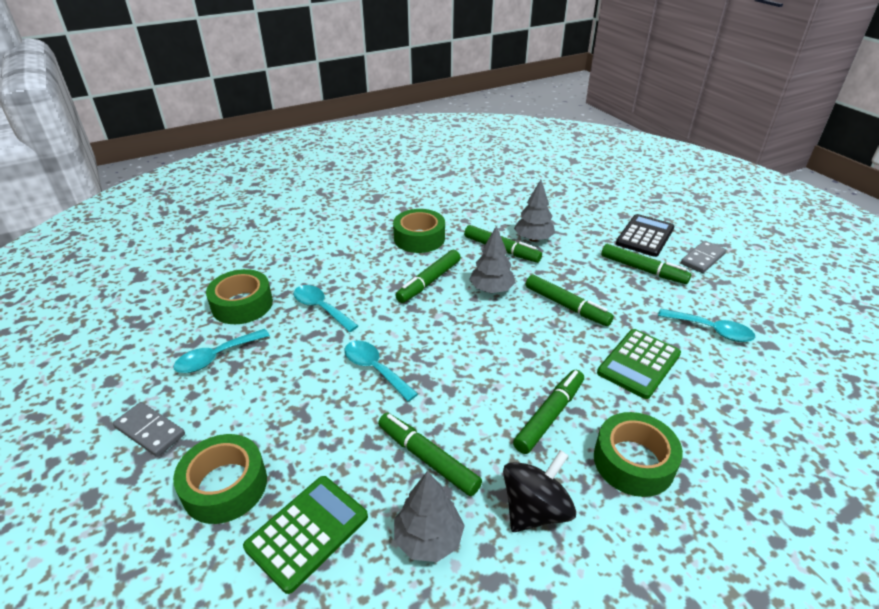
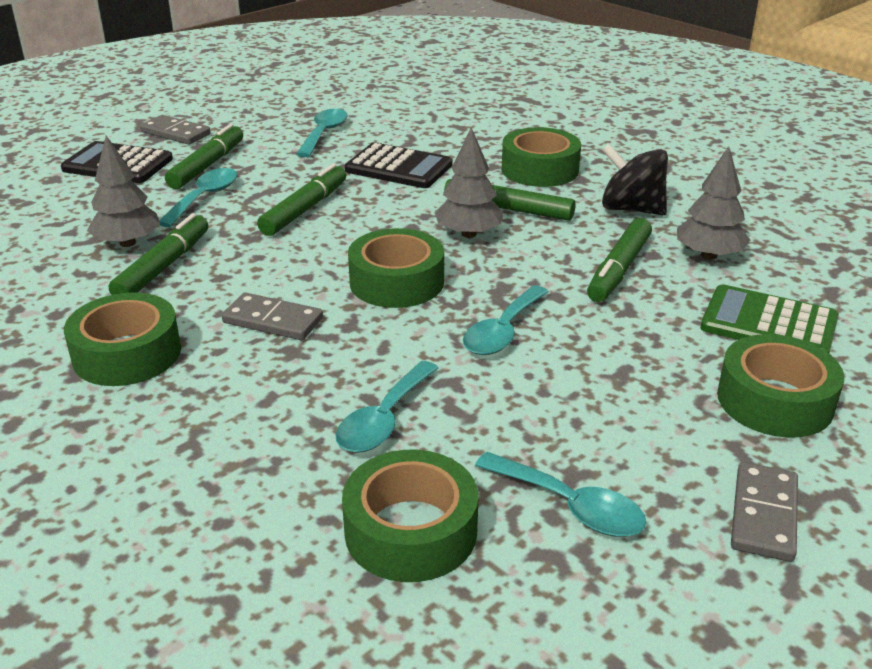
camera: 105 degrees left, 5 degrees down
(429, 281) = (273, 321): green marker -> grey domino
(453, 333) = (396, 282): none -> green tape
(491, 289) = (280, 264): grey tree -> grey tree (468, 234)
(590, 266) = (204, 198): none -> turquoise spoon
(639, 364) = (399, 167): green calculator -> black calculator

